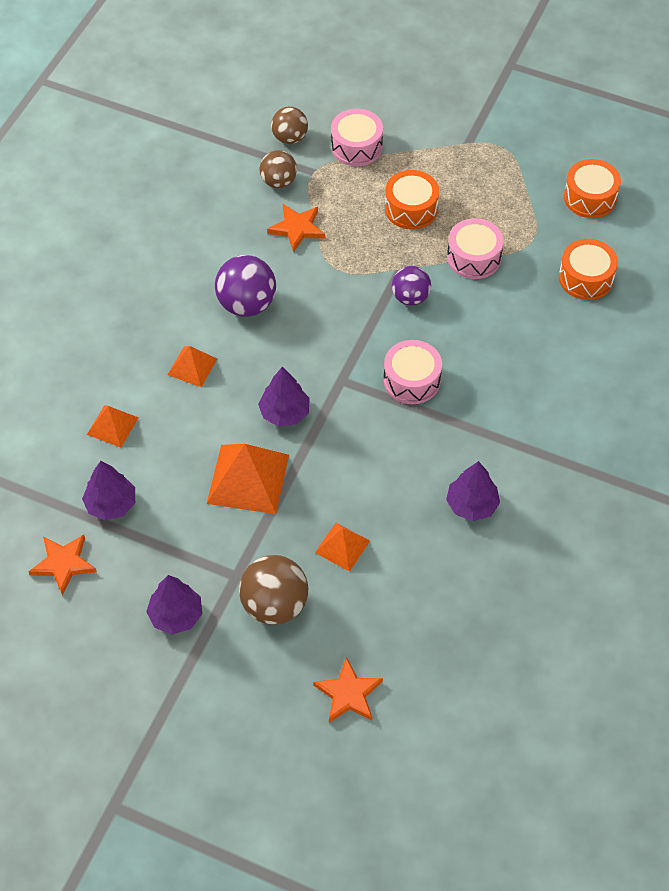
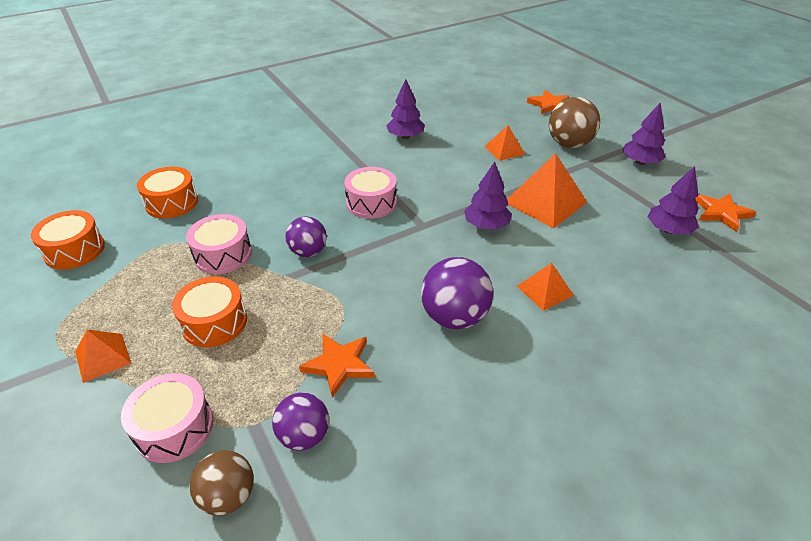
camera: 145 degrees left, 15 degrees down
(112, 426) = (647, 279): orange pyramid -> orange pyramid (103, 357)
(278, 182) = (304, 436): brown ball -> purple ball

